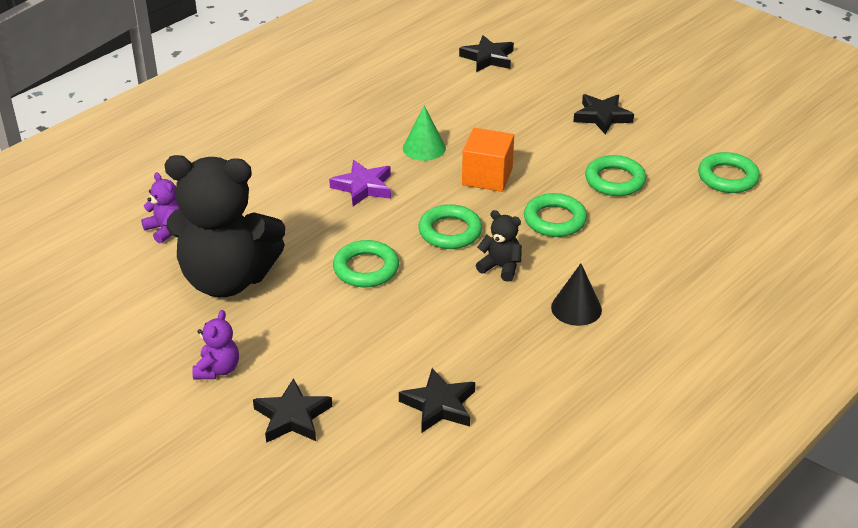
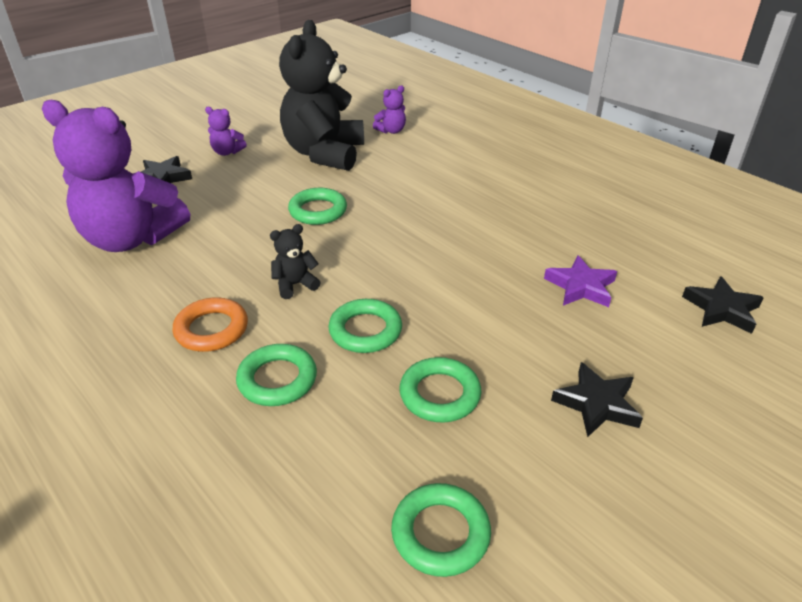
camera: 95 degrees right, 0 degrees up
(363, 187) = (439, 213): purple star -> purple star (581, 286)
(424, 148) = (508, 250): green cone -> none
(439, 405) = (131, 239): black star -> purple teddy bear
(450, 231) = (360, 257): green ring -> green ring (277, 379)
(487, 177) = (453, 288): orange cube -> none
(500, 267) = (295, 285): black teddy bear -> black teddy bear turned 150 degrees counterclockwise
(576, 308) = (211, 329): black cone -> orange ring

